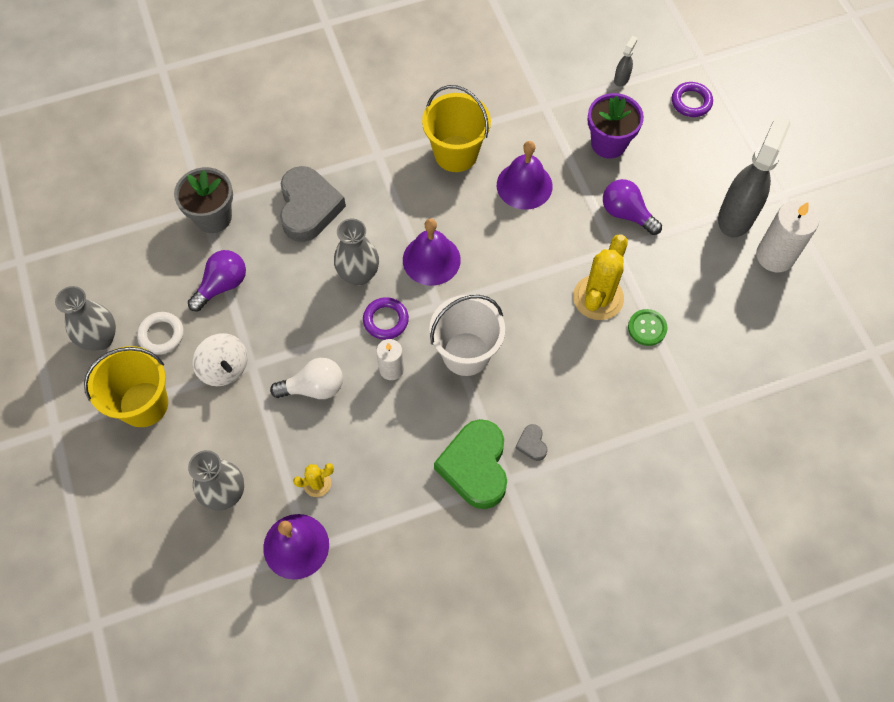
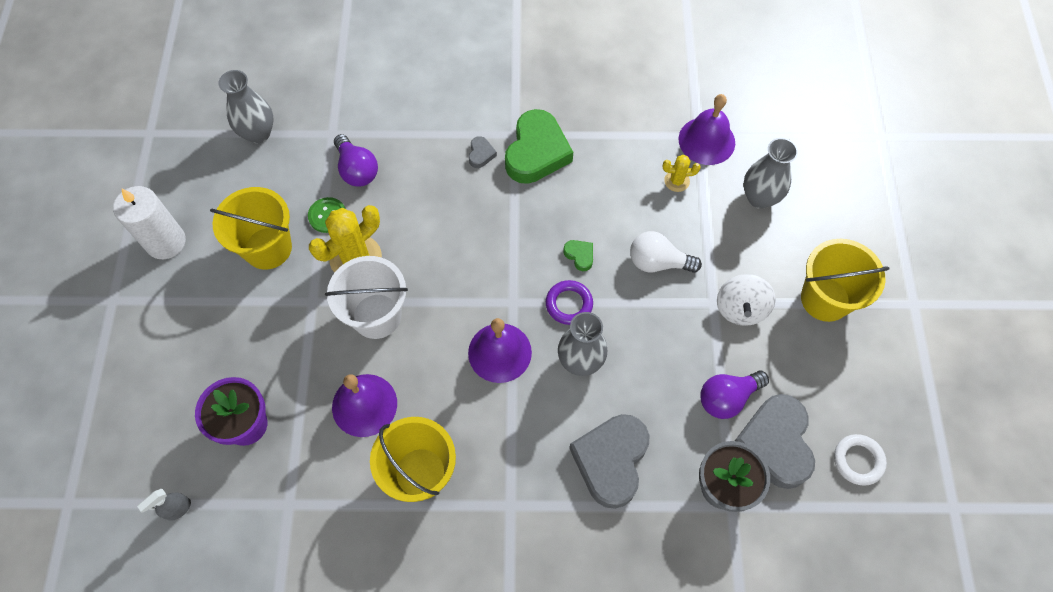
camera: 160 degrees left, 0 degrees up
(100, 339) = (864, 380): grey vase -> grey vase (258, 133)
(161, 335) = (799, 364): white ring -> white ring (858, 460)
(175, 262) = (775, 443): none -> grey heart
(224, 368) = (740, 308): white spinning top -> white spinning top turned 150 degrees counterclockwise
(391, 369) = (579, 255): white candle -> green heart
(466, 354) = (504, 247): white bucket -> white bucket (376, 316)
(626, 214) = (278, 334): purple light bulb -> purple light bulb (357, 170)
(682, 280) = (268, 248): none -> yellow bucket
(691, 102) = (122, 446): purple ring -> none
(736, 216) = (172, 294): grey spray bottle -> none

